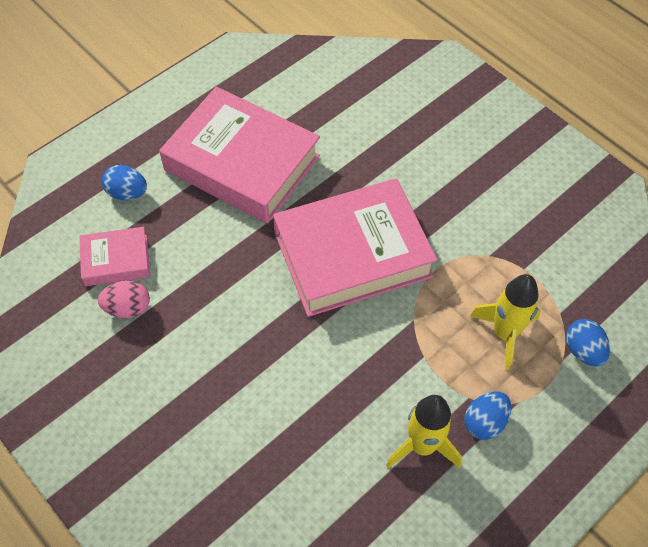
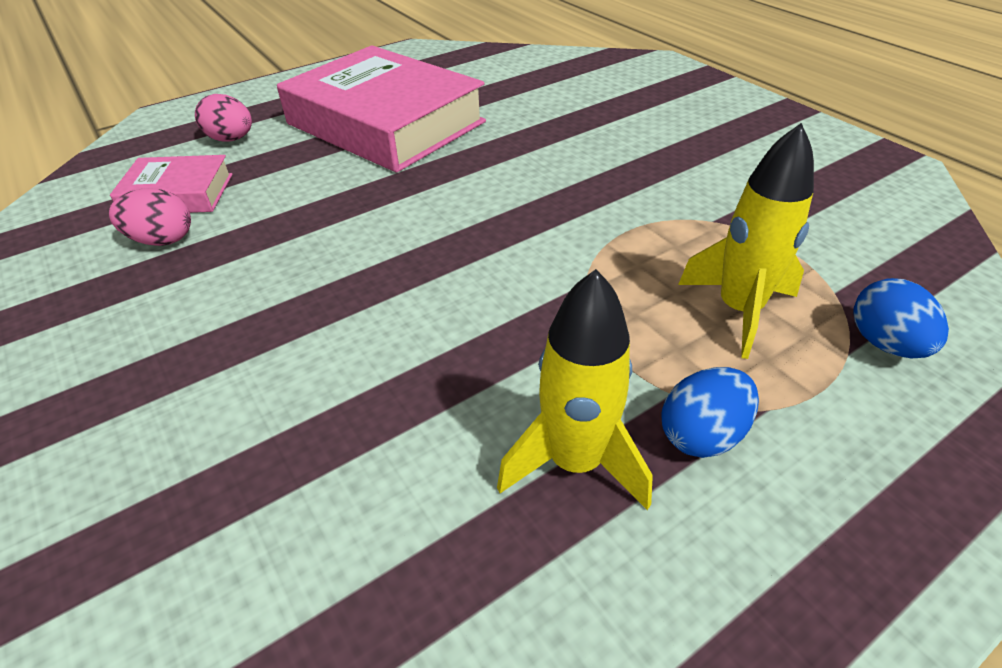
camera: 10 degrees right, 15 degrees down
(127, 193) = (231, 139): blue egg -> pink egg
(352, 254) = (505, 207): pink book -> none

